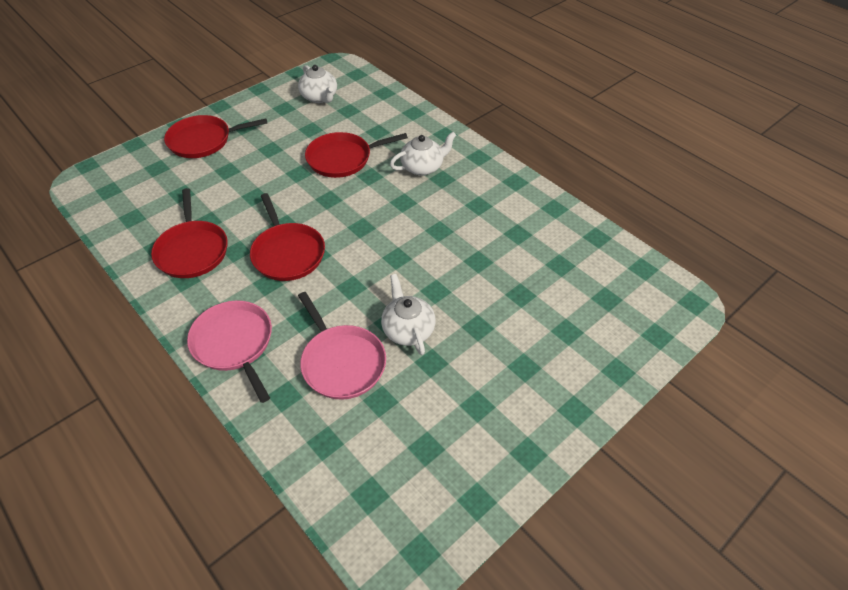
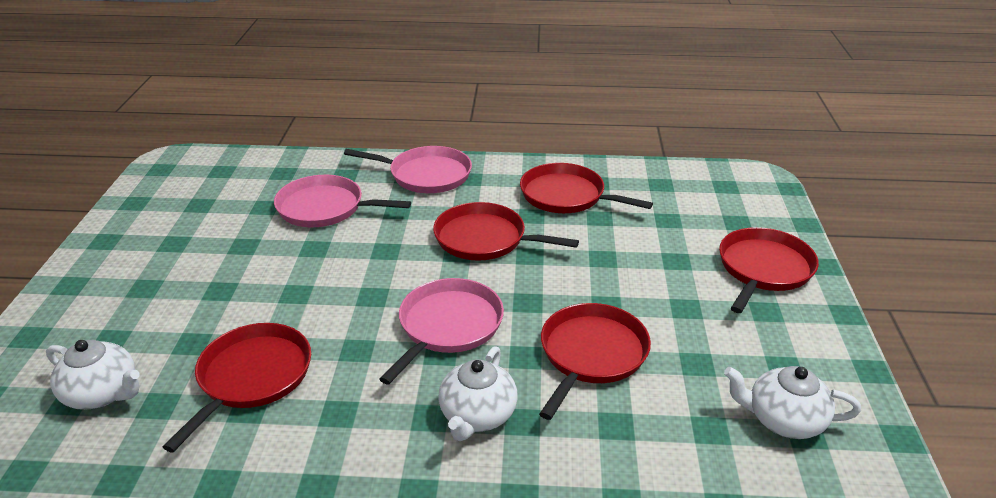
camera: 135 degrees right, 15 degrees down
(382, 213) = (448, 326): none -> pink pan
(407, 329) = (291, 253): white teapot -> white teapot (102, 393)
(503, 250) = (252, 377): none -> red pan

